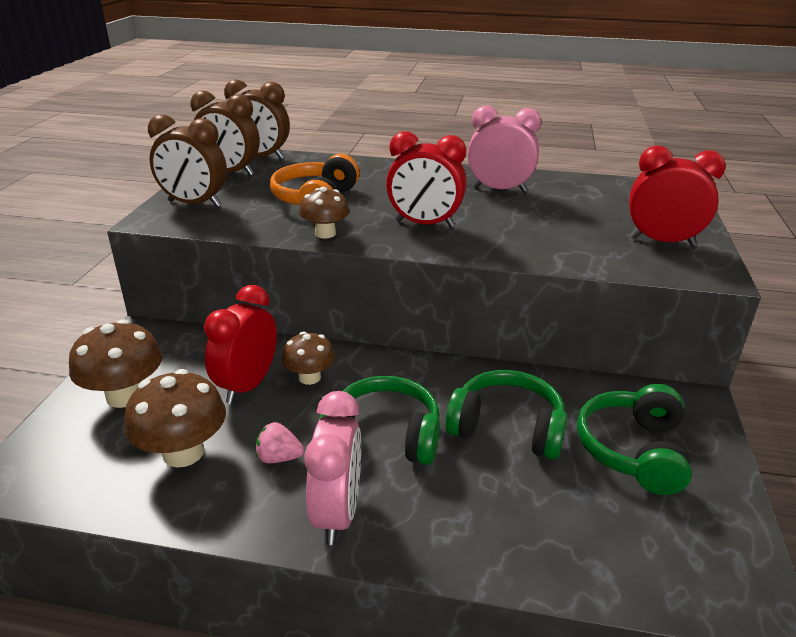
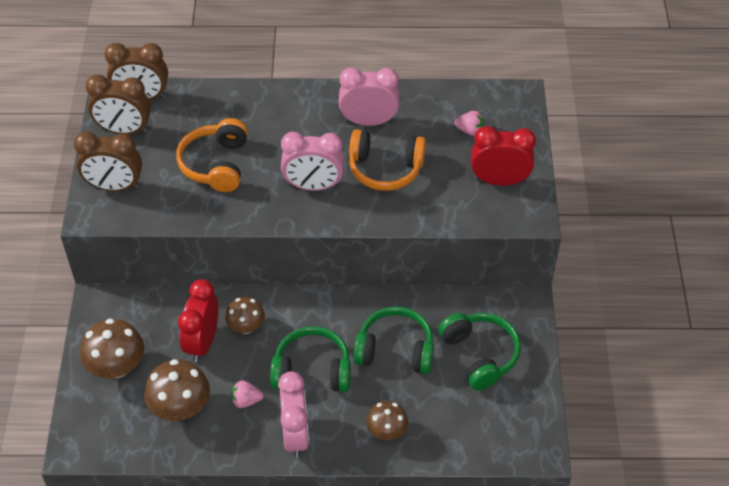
camera: 10 degrees left, 20 degrees up
(325, 233) = (237, 212): brown mushroom -> brown mushroom (386, 431)
(424, 224) = (313, 186): red clock -> pink clock
(515, 220) = (385, 169): none -> orange headphones
(619, 205) = (469, 131): none -> pink strawberry
(633, 450) = (479, 355): green headphones -> green headphones turned 150 degrees clockwise

